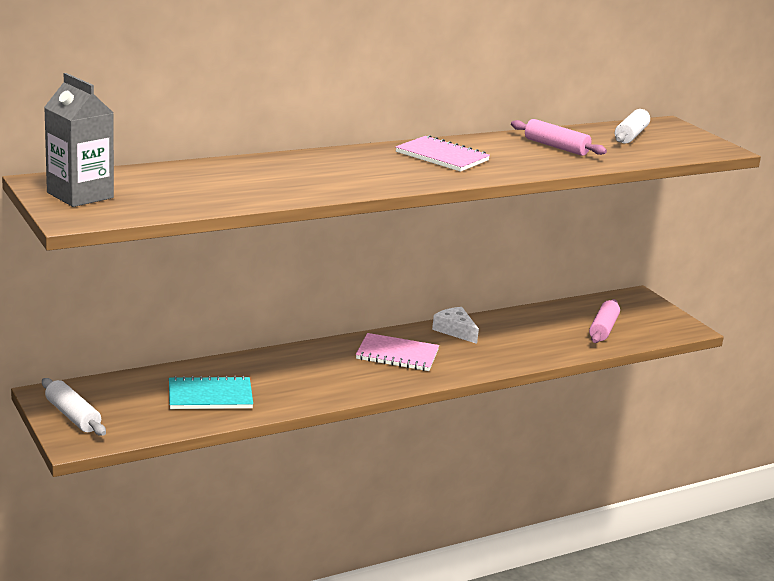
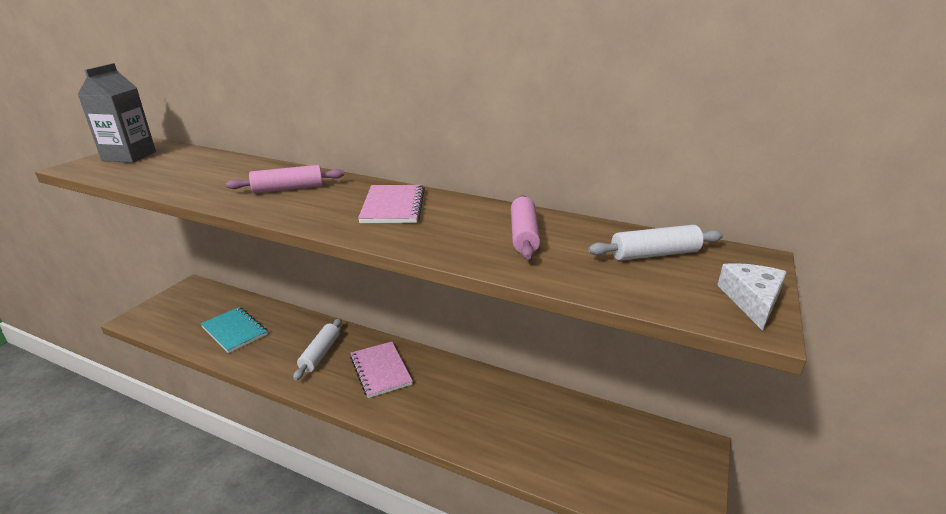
camera: 55 degrees right, 5 degrees up
(72, 416) = (168, 303): white rolling pin -> white rolling pin (320, 354)
(455, 330) = (459, 376): white cheese -> white cheese (752, 300)
(603, 329) = (587, 458): pink rolling pin -> pink rolling pin (288, 189)

